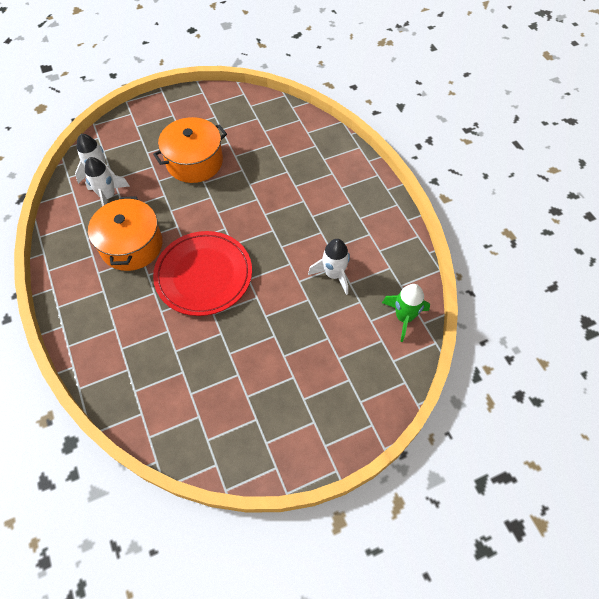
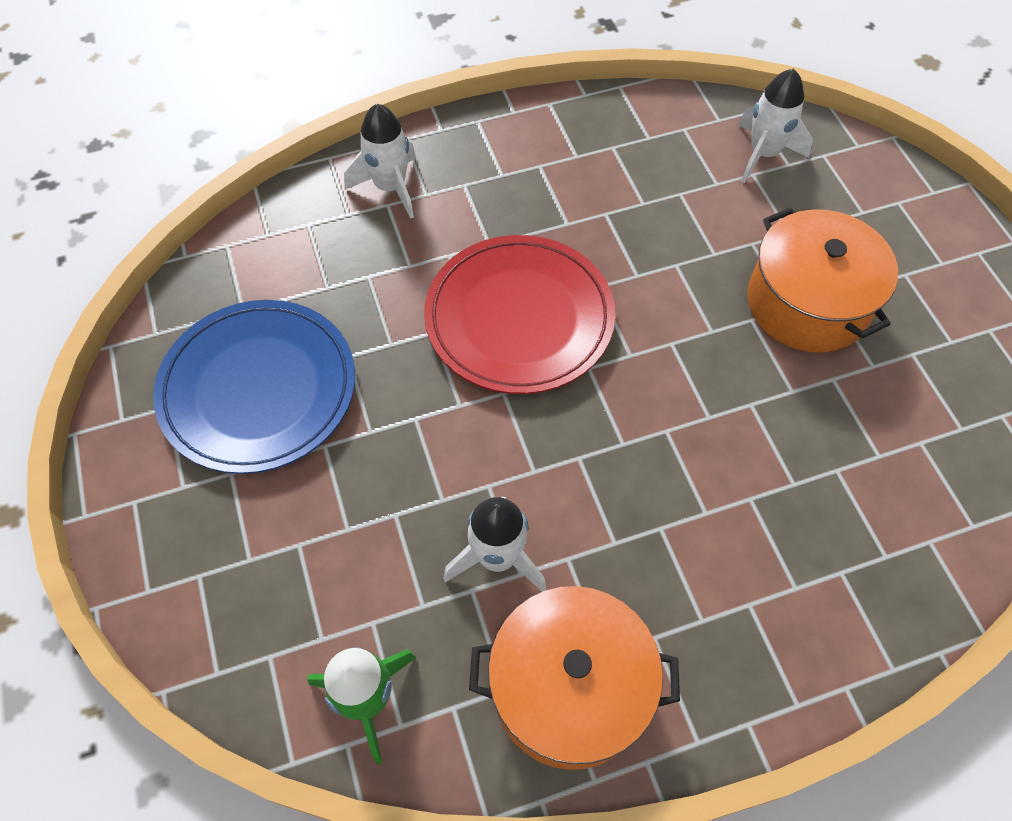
camera: 95 degrees right, 0 degrees up
(108, 196) = (708, 169): white rocket -> white rocket (390, 187)
(131, 245) = (594, 208): orange pot -> orange pot (569, 689)
(252, 395) = (258, 389): none -> blue plate

